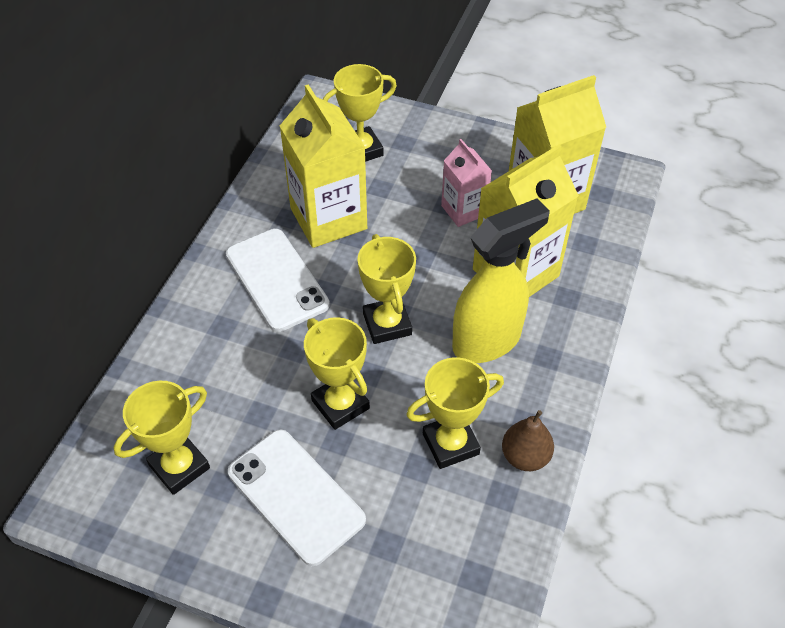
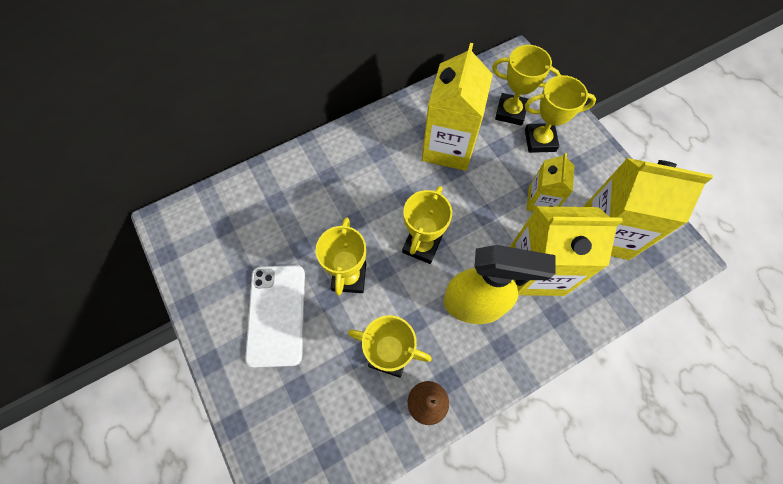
camera: 40 degrees right, 15 degrees up
(179, 466) = (235, 246): yellow trophy -> yellow trophy (540, 140)
(276, 279) = (383, 167): white phone -> none
(463, 210) = (540, 201): pink carton -> yellow carton

